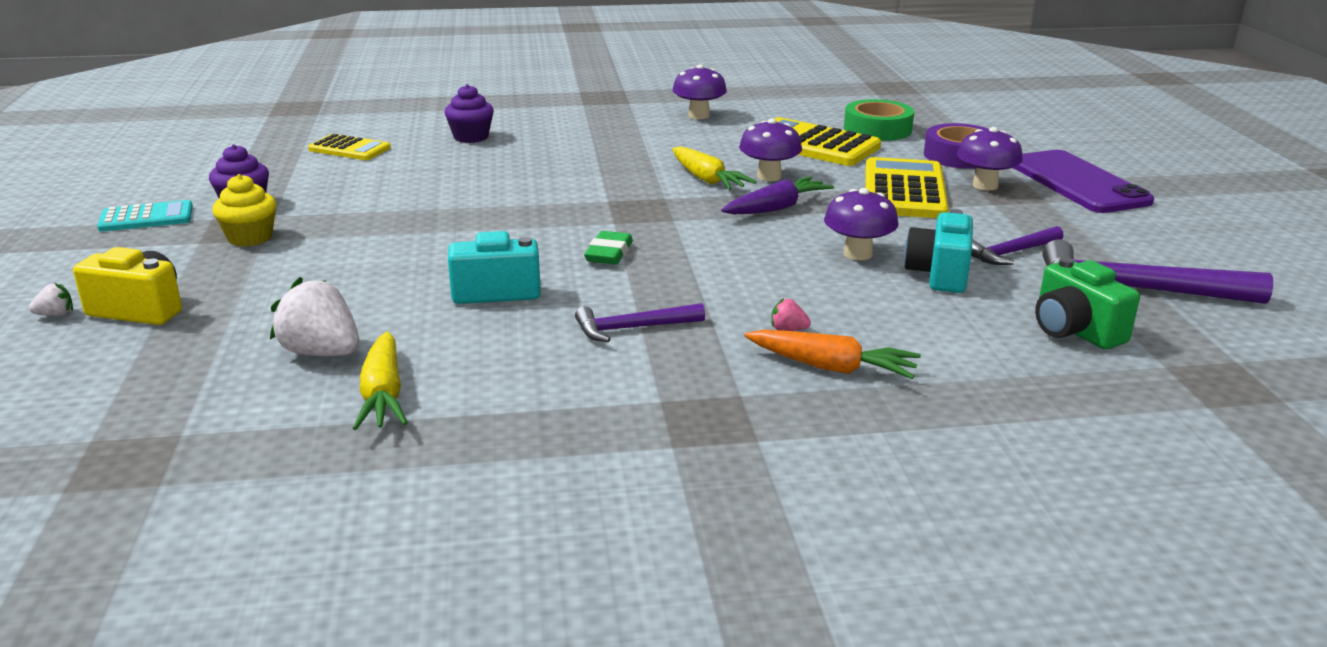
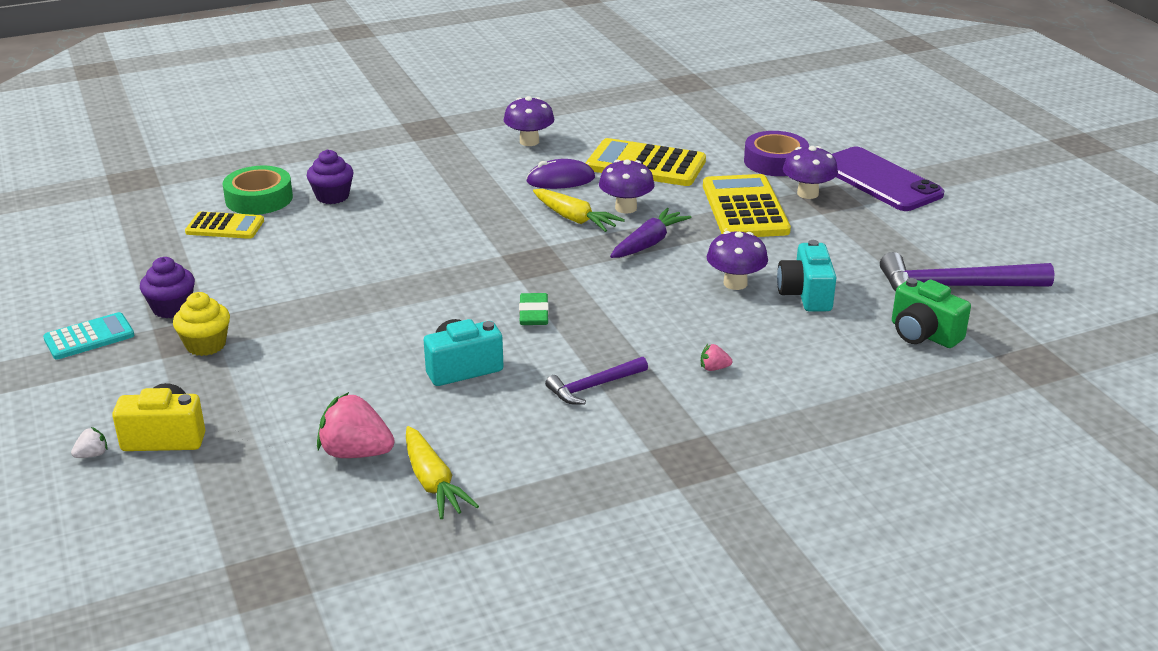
camera: 15 degrees left, 5 degrees up
(321, 353) = (356, 453): white strawberry -> pink strawberry
(712, 147) = (560, 180): none -> purple mouse
(831, 367) = (761, 398): orange carrot -> none
(877, 129) = (694, 139): green tape -> green tape (259, 198)
(1010, 253) = (852, 264): purple hammer -> none

